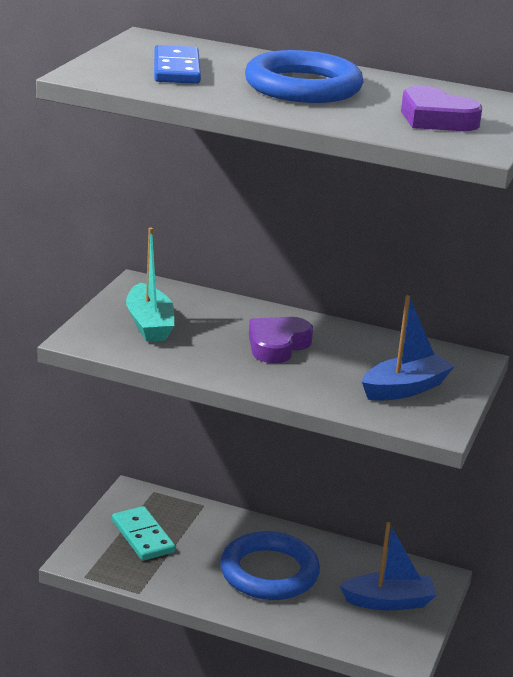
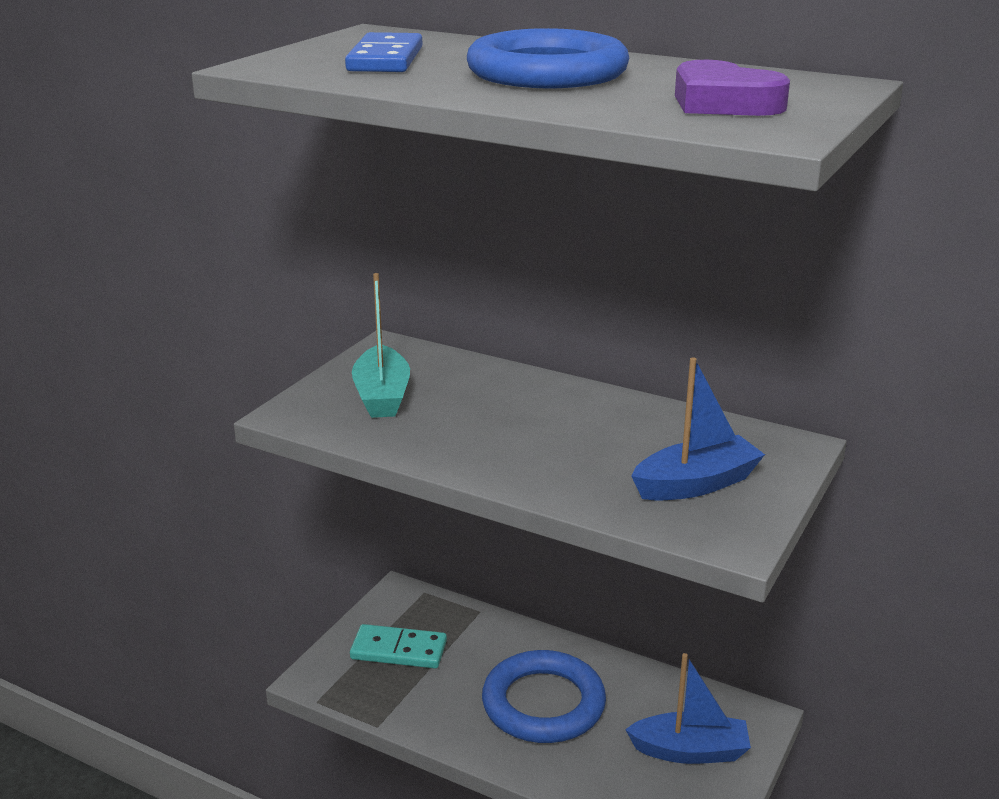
camera: 10 degrees right, 0 degrees up
(143, 536) = (399, 650): turquoise domino -> turquoise domino turned 60 degrees counterclockwise
(277, 345) = (537, 423): purple heart -> none

